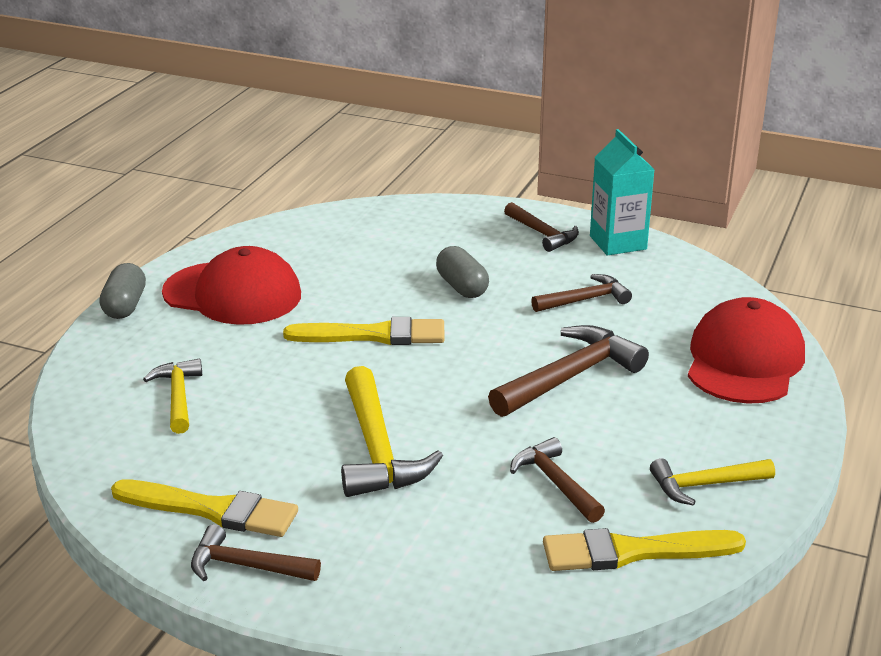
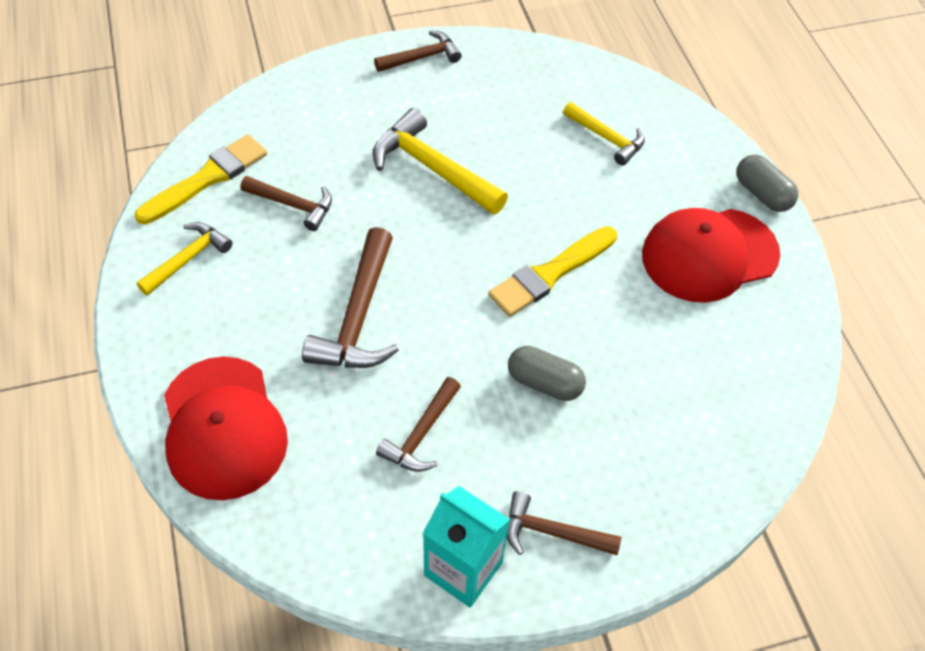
camera: 140 degrees right, 25 degrees up
(212, 510) = (480, 77): yellow brush -> none

